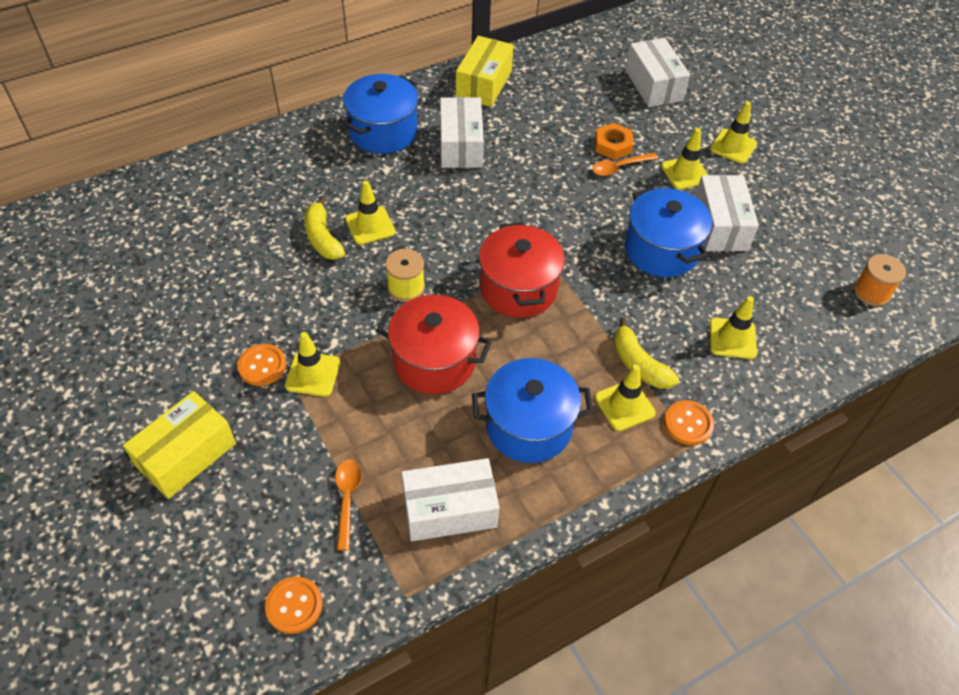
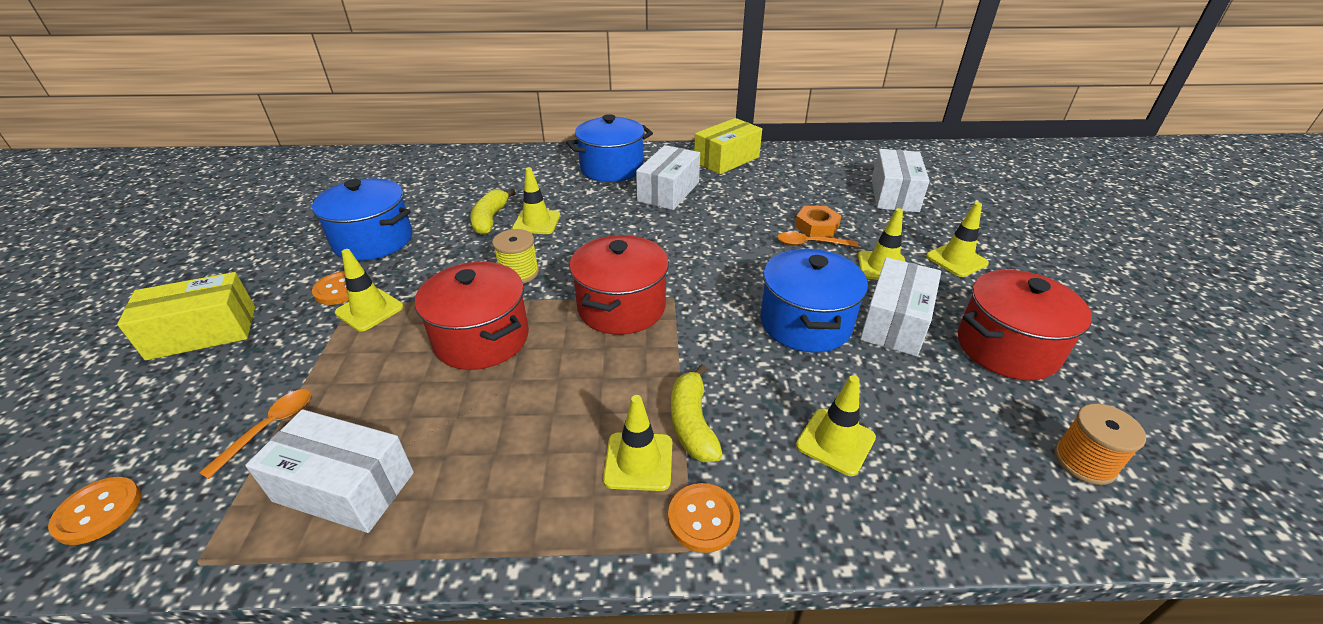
camera: 30 degrees right, 15 degrees down
(528, 426) = (511, 437): blue pot -> blue pot (373, 241)
(799, 220) = (1007, 348): none -> red pot

